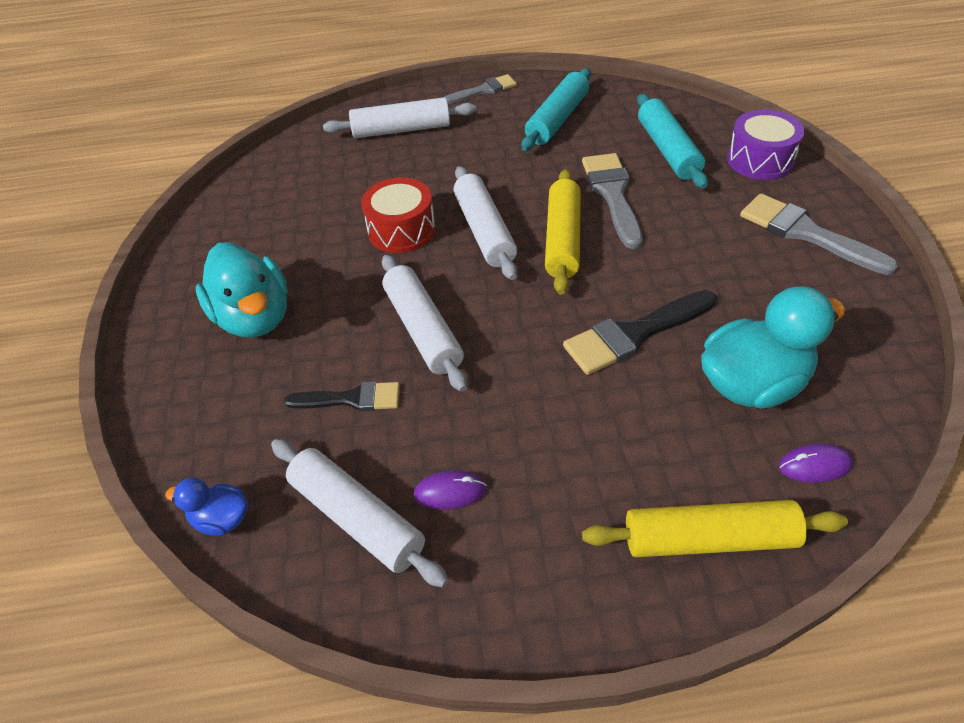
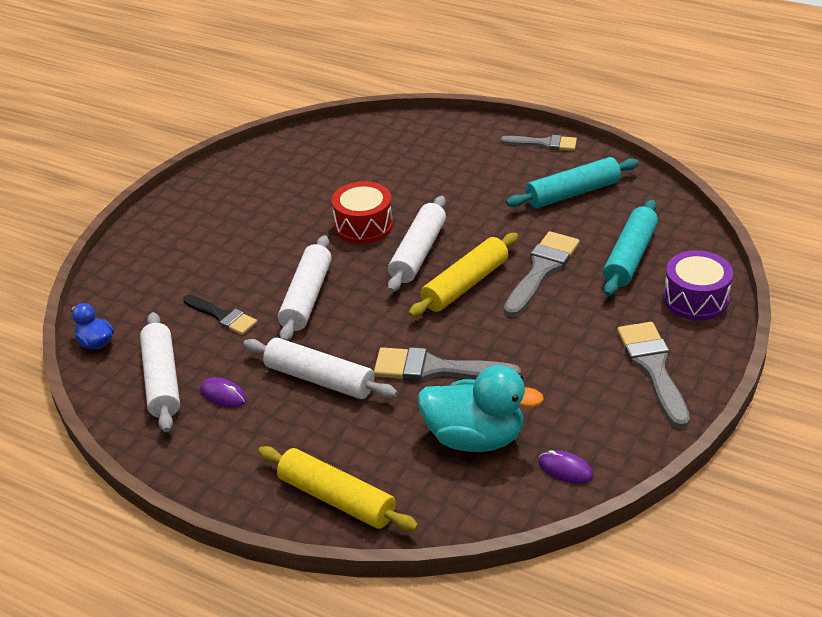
camera: 35 degrees right, 10 degrees down
(255, 317) = (216, 239): turquoise duck -> none
(401, 130) = (444, 150): white rolling pin -> white rolling pin (319, 379)
(634, 334) = (436, 369): black brush -> grey brush
(814, 465) = (451, 501): purple mouse -> purple mouse (565, 469)

